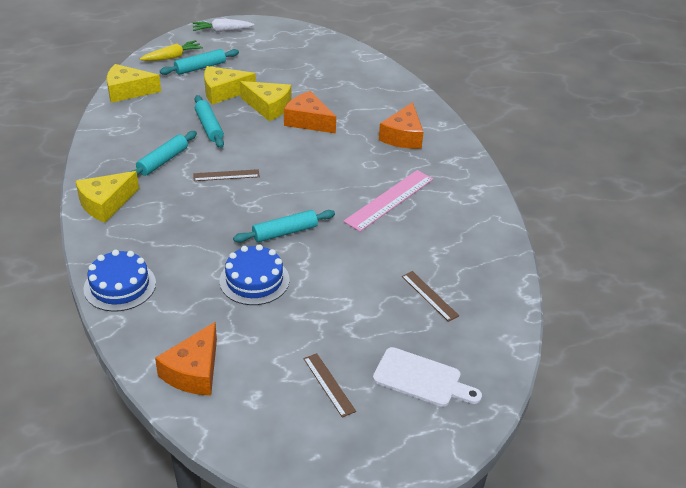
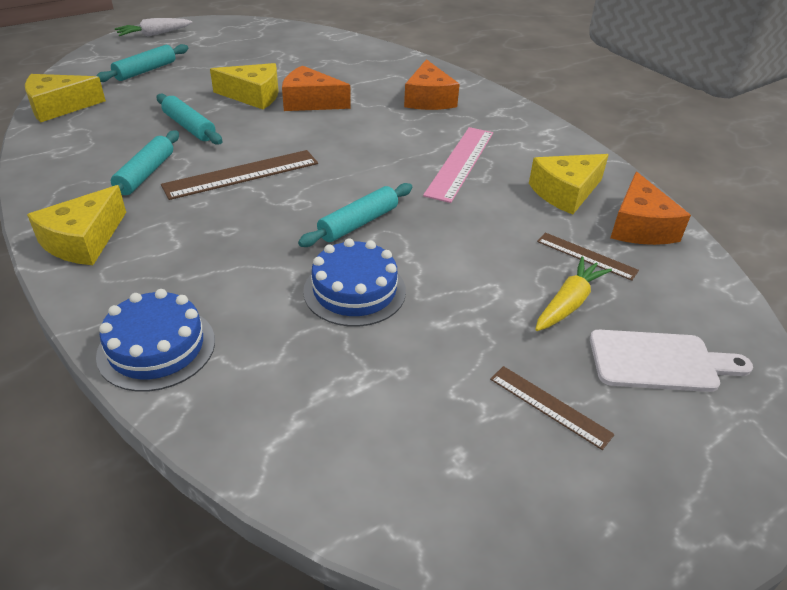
camera: 20 degrees left, 0 degrees up
(172, 57) = (104, 66): yellow carrot -> yellow carrot (568, 303)
(194, 371) = (342, 447): orange cheese -> orange cheese (639, 226)
(223, 92) = (188, 90): yellow cheese -> yellow cheese (565, 192)
(226, 175) = (242, 174): brown ruler -> brown ruler, size x1.73

